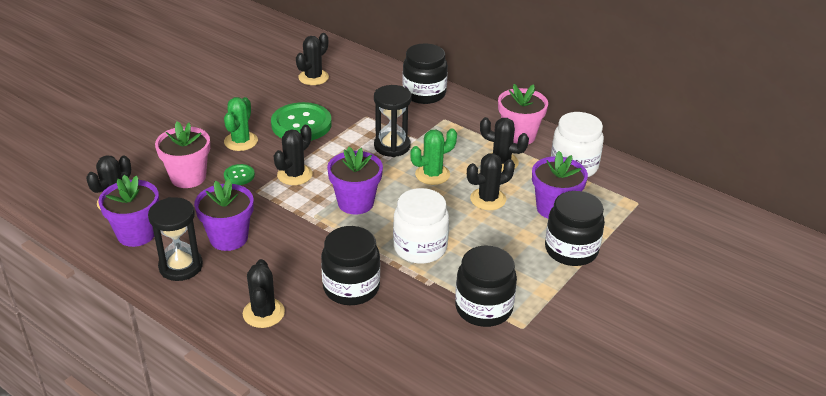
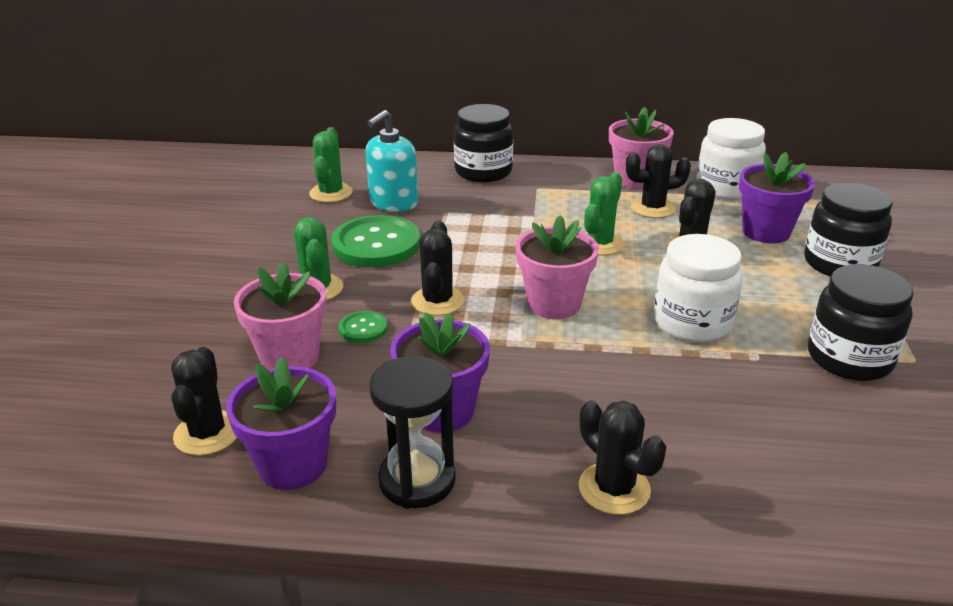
camera: 30 degrees left, 5 degrees down
(313, 77) = (331, 193): black cactus -> green cactus
(342, 98) = (393, 203): none -> turquoise soap dispenser
(351, 287) = (679, 402): black jar -> none
(355, 203) = (554, 304): purple flower pot -> pink flower pot
(392, 146) = (516, 231): black hourglass -> none

